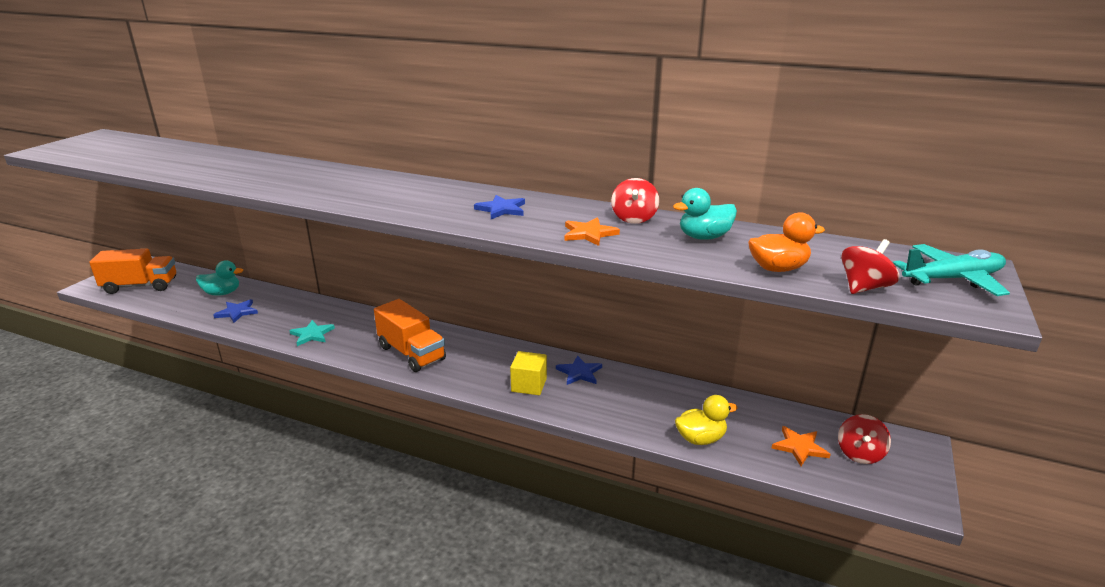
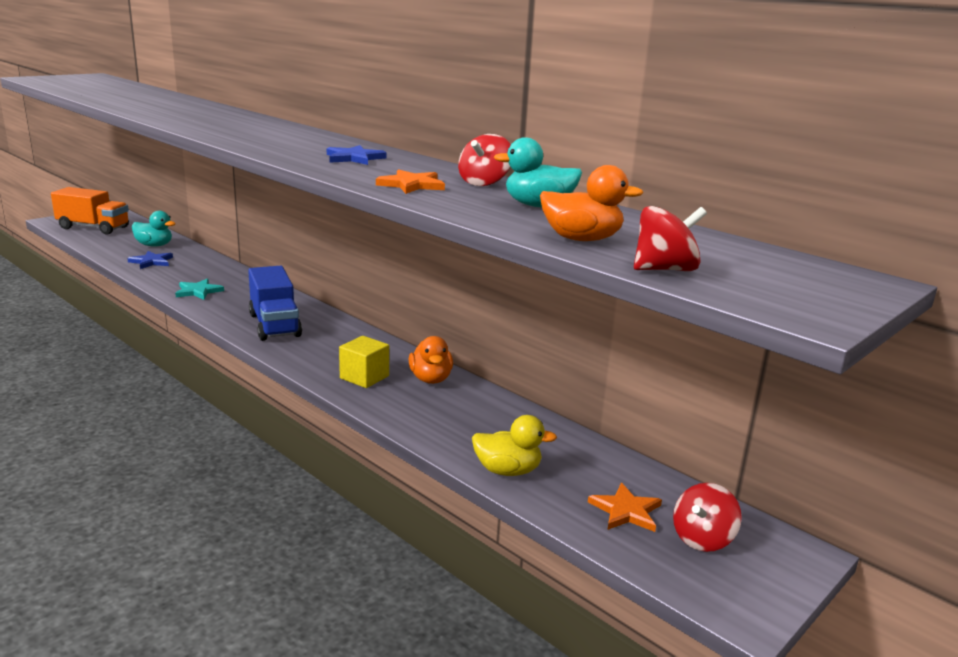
camera: 20 degrees right, 5 degrees down
(411, 353) = (275, 325): orange truck -> blue truck
(579, 372) = (431, 379): blue star -> orange duck
(952, 279) = (806, 284): turquoise plane -> none

